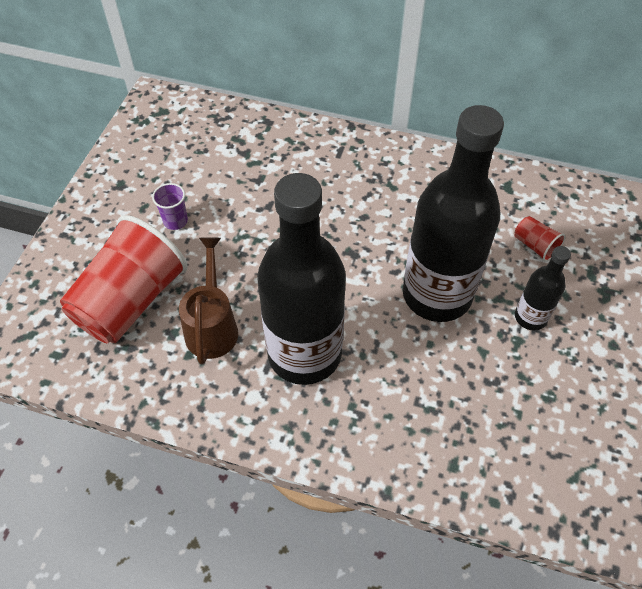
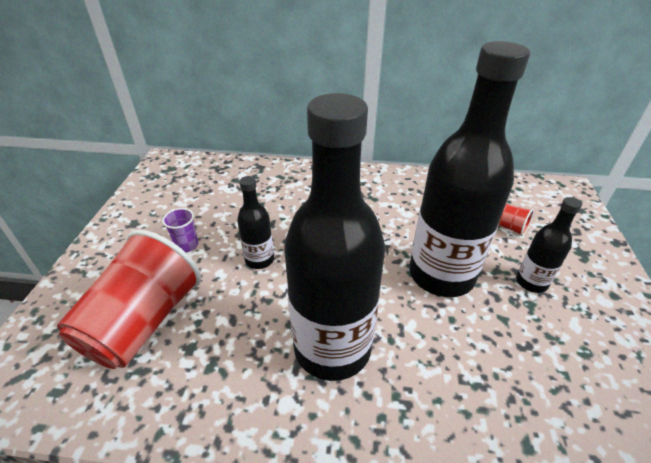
camera: 10 degrees left, 15 degrees down
(212, 326) = (232, 334): brown watering can -> none
(249, 249) = (259, 260): none -> black bottle

